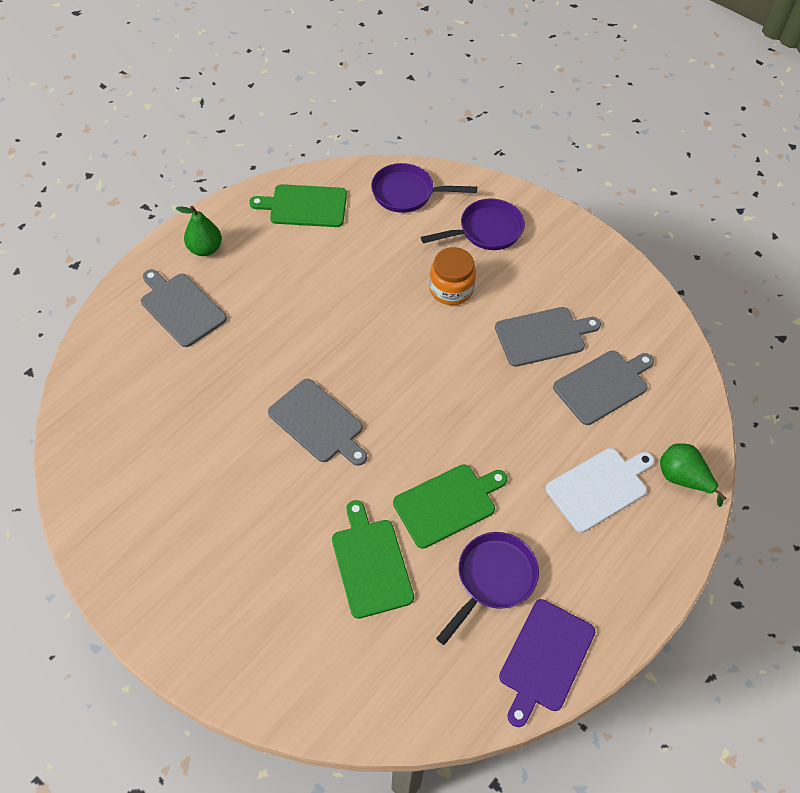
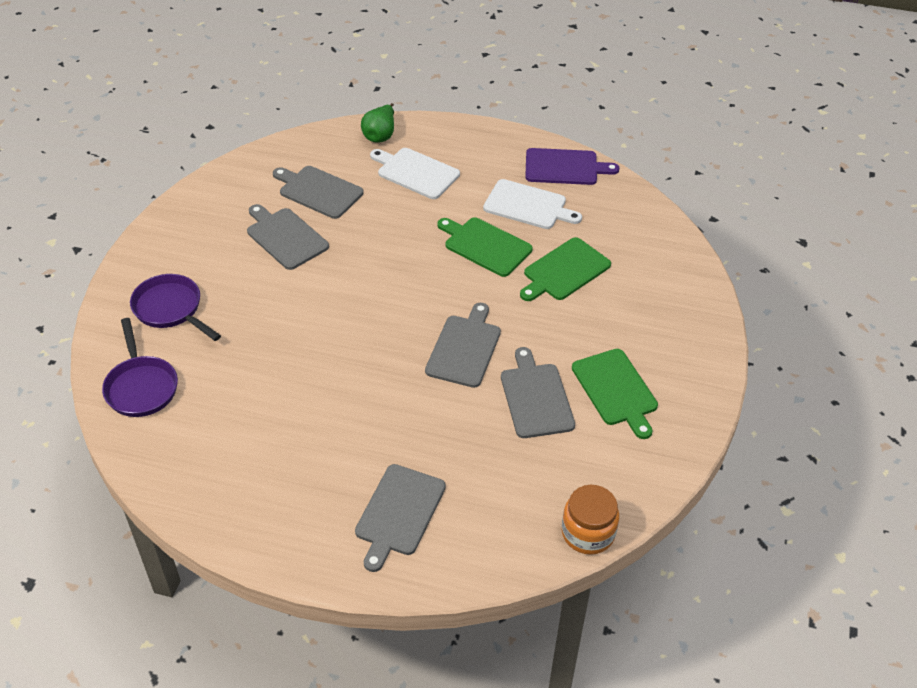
camera: 115 degrees left, 10 degrees down
(205, 249) = (307, 532): green pear -> none
(226, 453) = (536, 397): none -> grey cutting board
(305, 206) = (199, 468): green cutting board -> green cutting board (616, 390)
(451, 289) = (261, 311): orange jar -> orange jar (588, 533)
(492, 579) = (528, 205): purple pan -> white cutting board

